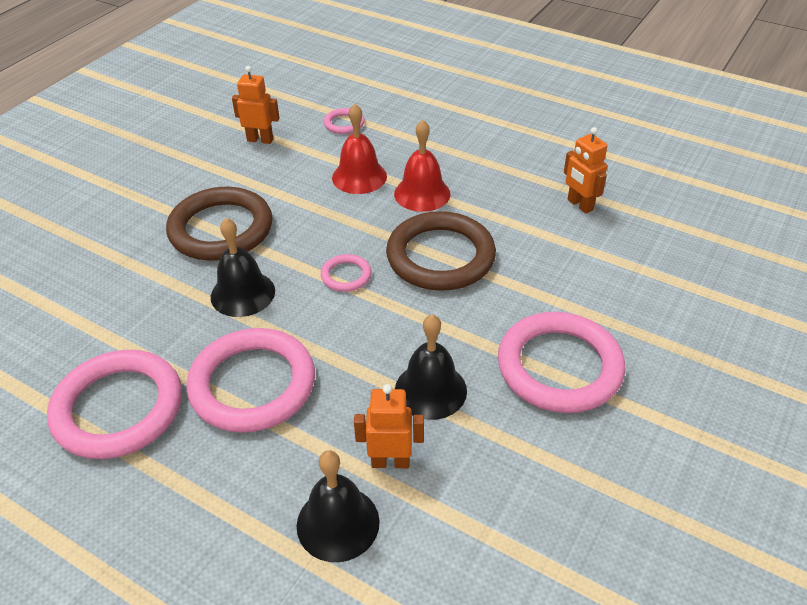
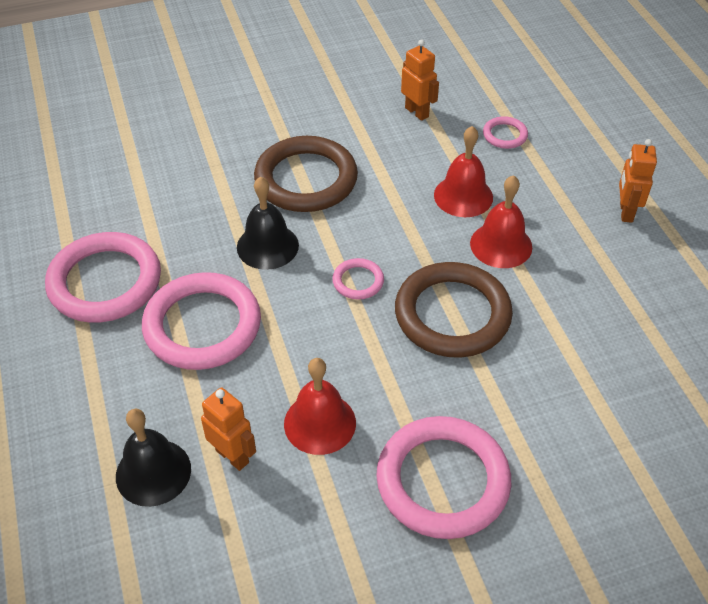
camera: 40 degrees right, 5 degrees up
(430, 390) = (320, 423): black bell -> red bell
(579, 205) = (639, 347): orange robot -> orange robot (625, 212)

